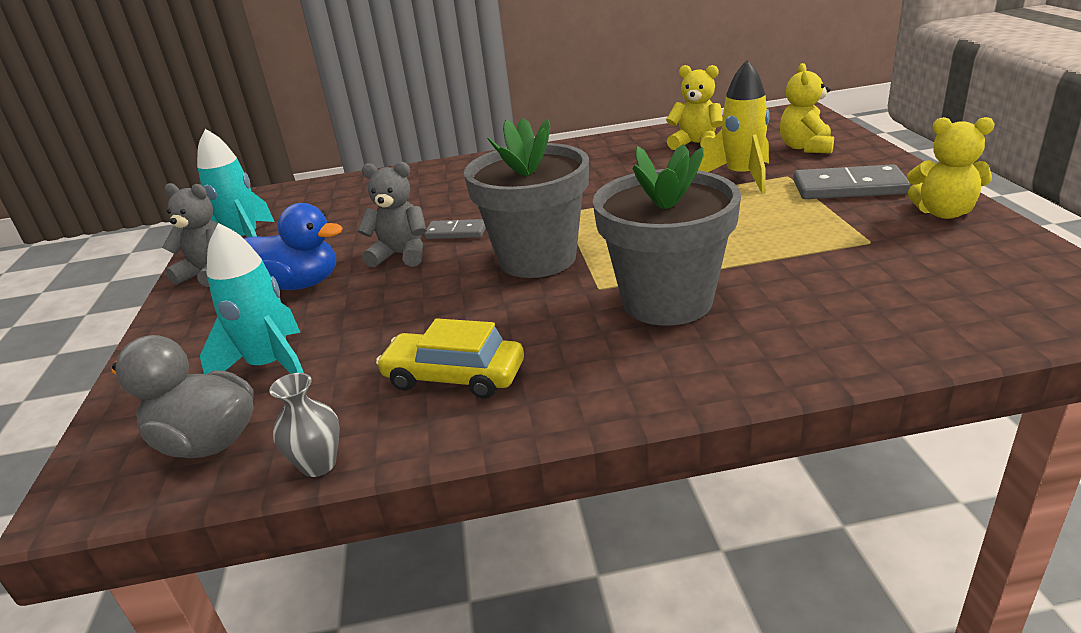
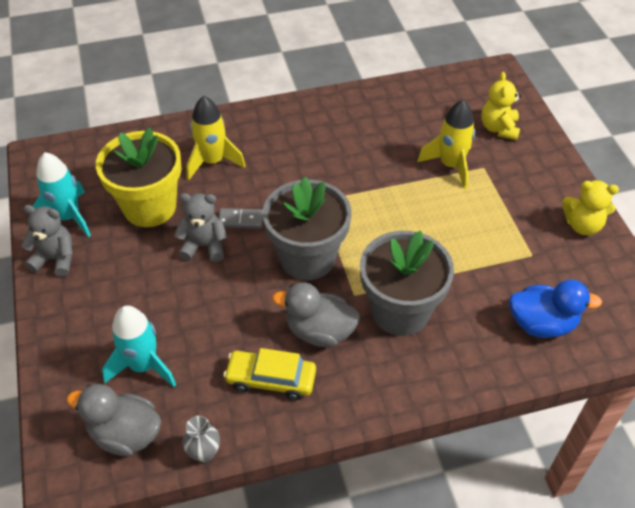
camera: 10 degrees left, 20 degrees up
(300, 284) = (135, 277): blue duck -> blue duck (542, 324)
(346, 228) = (149, 207): none -> yellow flower pot
(436, 192) = (213, 161): none -> yellow rocket
(541, 325) = (319, 331): none -> grey duck
(696, 144) = (416, 112): yellow teddy bear -> none
(849, 187) = (525, 188): grey domino -> none

